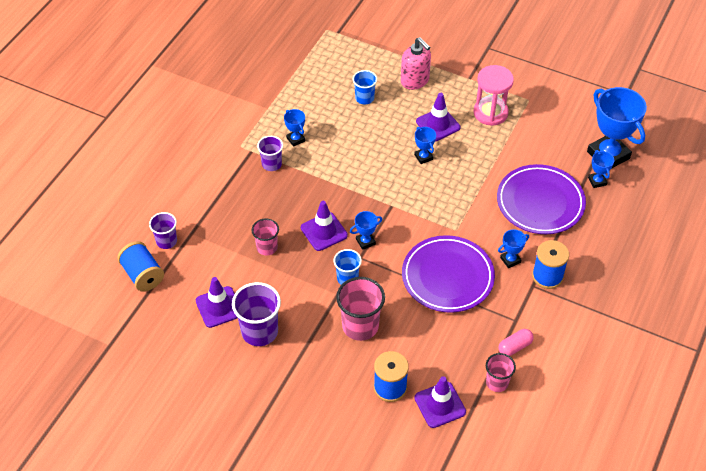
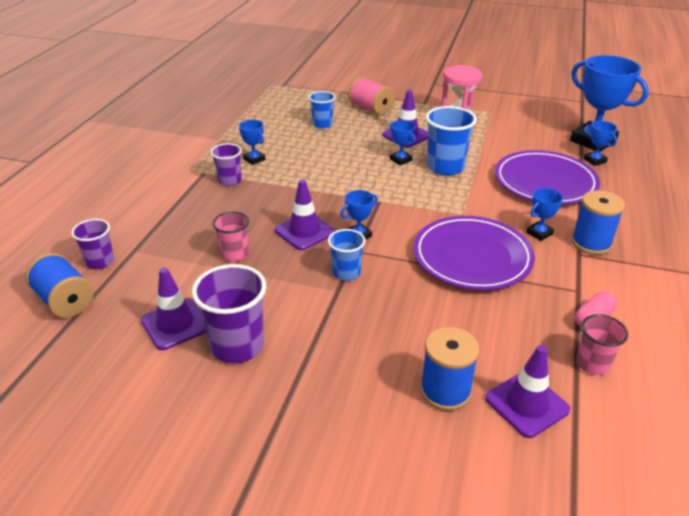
camera: 10 degrees left, 15 degrees down
(360, 326) = (378, 321): pink cup -> none
(415, 80) = (370, 109): pink soap dispenser -> pink spool
(460, 172) = (445, 167): none -> blue cup

